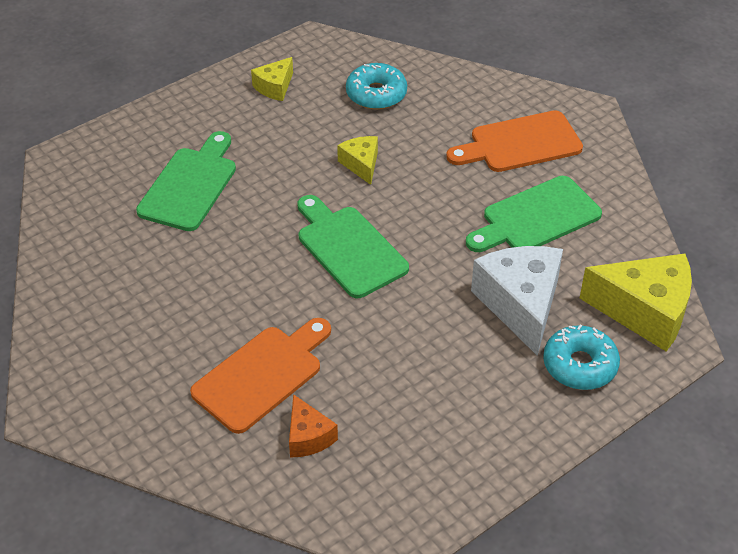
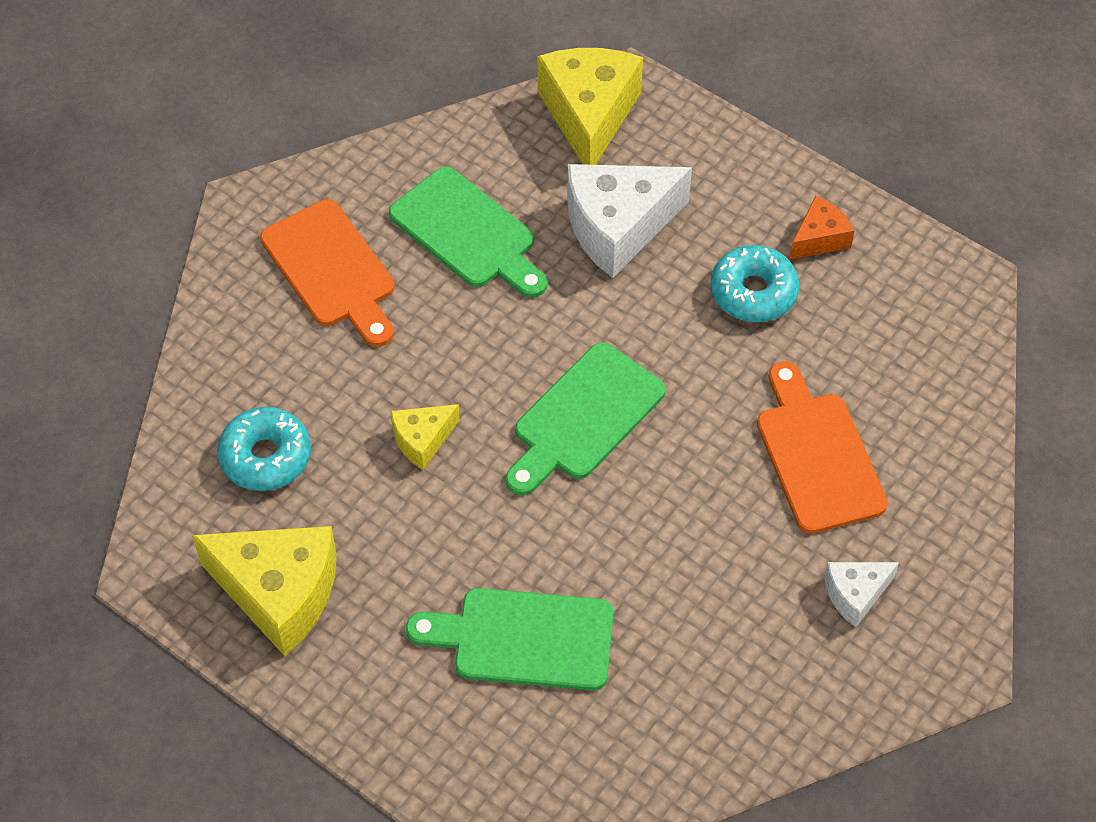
camera: 105 degrees left, 10 degrees up
(135, 365) = (855, 594): none -> white cheese
(262, 375) = (817, 455): orange cutting board -> orange cutting board turned 45 degrees clockwise
(274, 87) = (279, 593): yellow cheese -> yellow cheese, size x1.93
(308, 437) = (883, 387): orange cheese -> orange cheese (819, 238)
(579, 365) = (688, 163): turquoise donut -> turquoise donut (753, 292)

